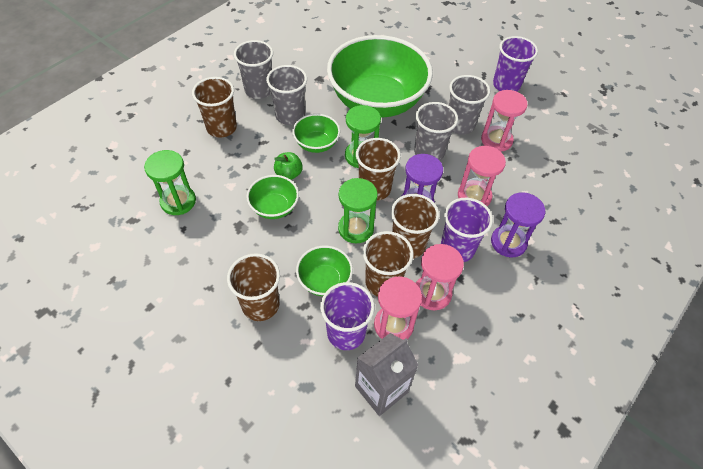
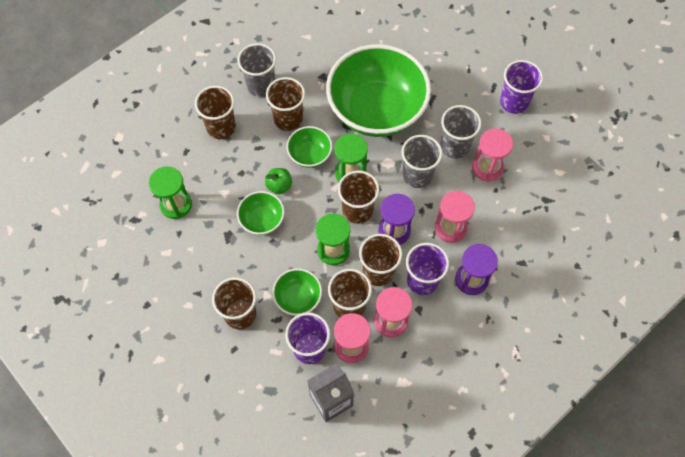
camera: 10 degrees right, 10 degrees up
(290, 115) = (288, 119): grey cup -> brown cup

